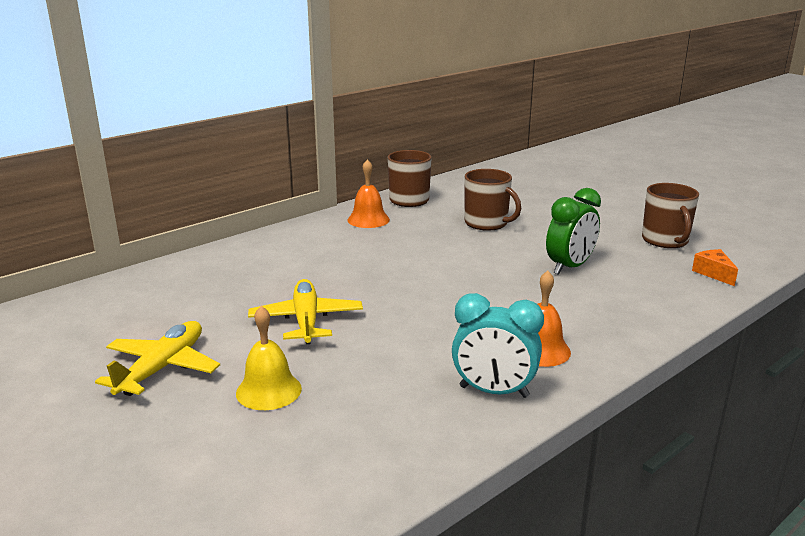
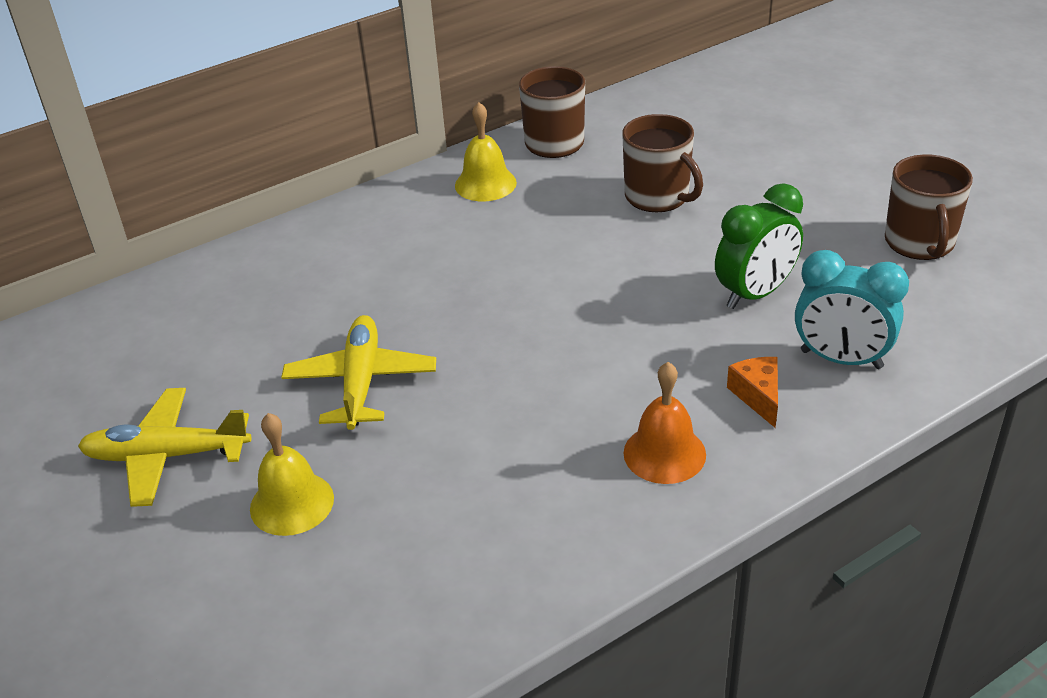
camera: 10 degrees right, 15 degrees up
(162, 368) = (166, 456): yellow plane -> yellow plane turned 120 degrees counterclockwise
(368, 219) = (485, 184): orange bell -> yellow bell
(494, 392) = (580, 524): turquoise clock -> turquoise clock (841, 359)
(713, 273) = (968, 315): orange cheese -> orange cheese (758, 396)

